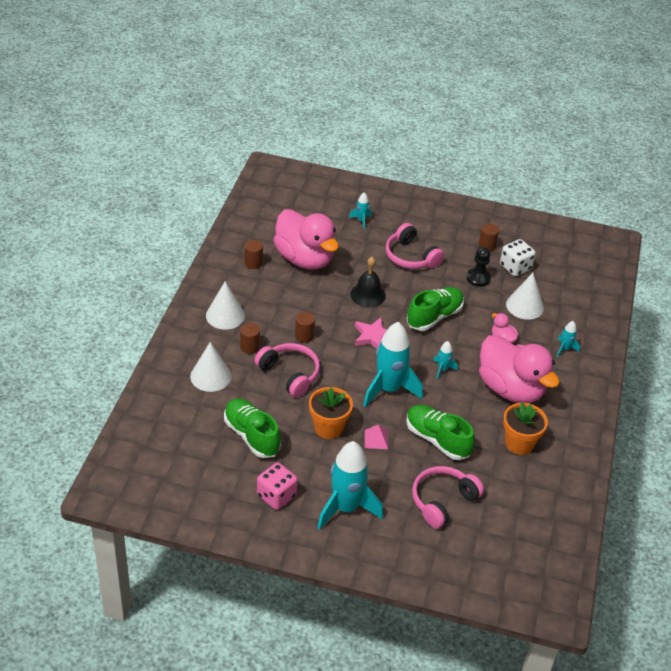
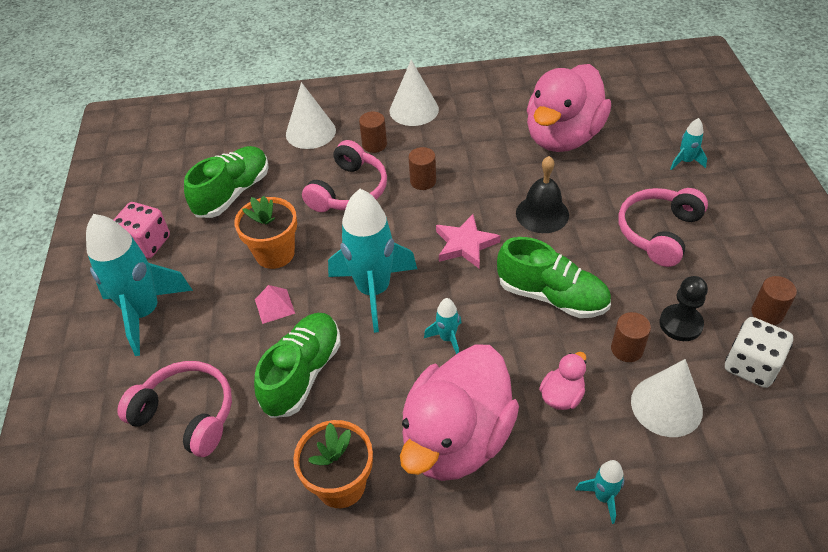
camera: 75 degrees right, 5 degrees up
(253, 263) = (518, 100): brown cylinder -> brown cylinder (627, 349)

